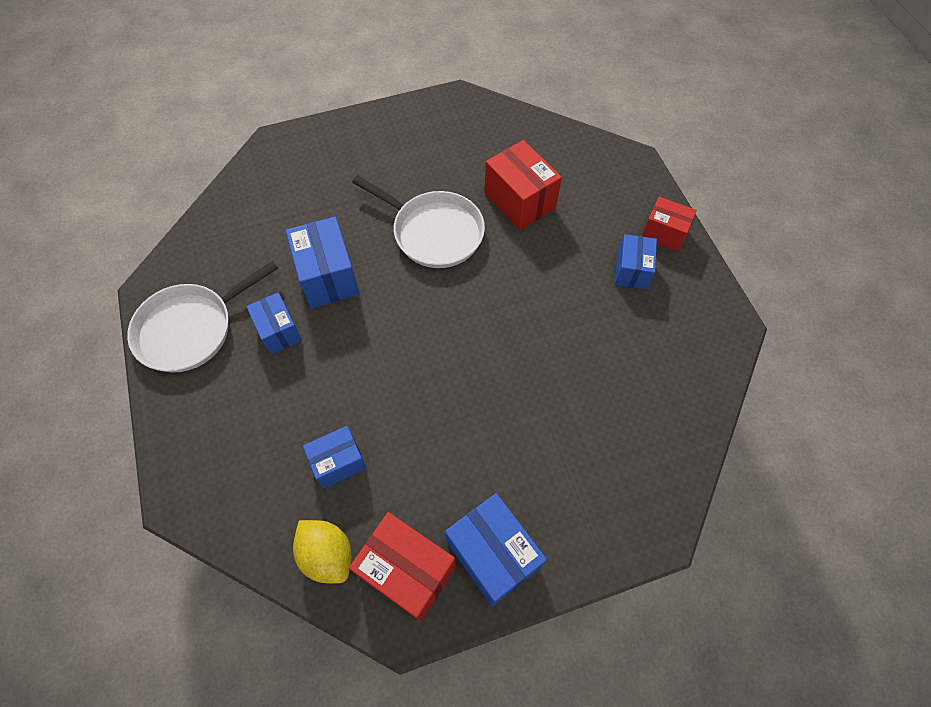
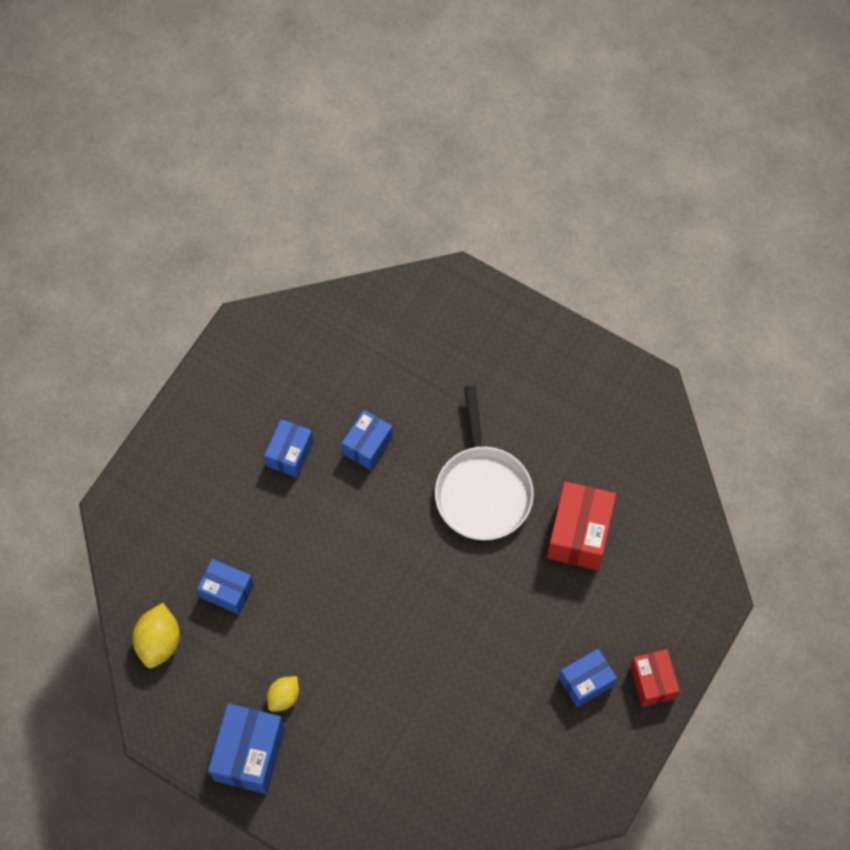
camera: 50 degrees right, 5 degrees up
(191, 329) = (237, 389): white pan -> none
(328, 276) = (368, 446): blue box -> blue box, size x0.64
(407, 571) = (191, 704): red box -> none
(467, 486) = (284, 697): none -> yellow lemon

